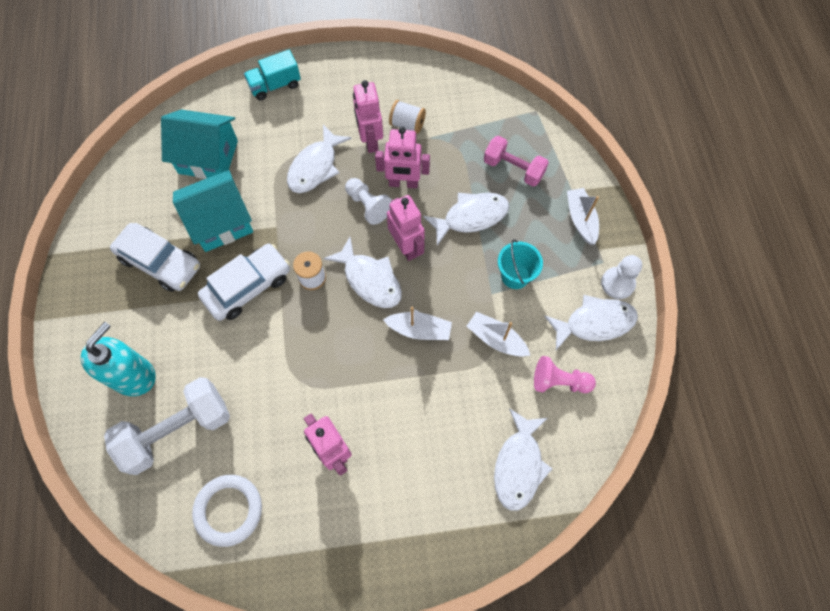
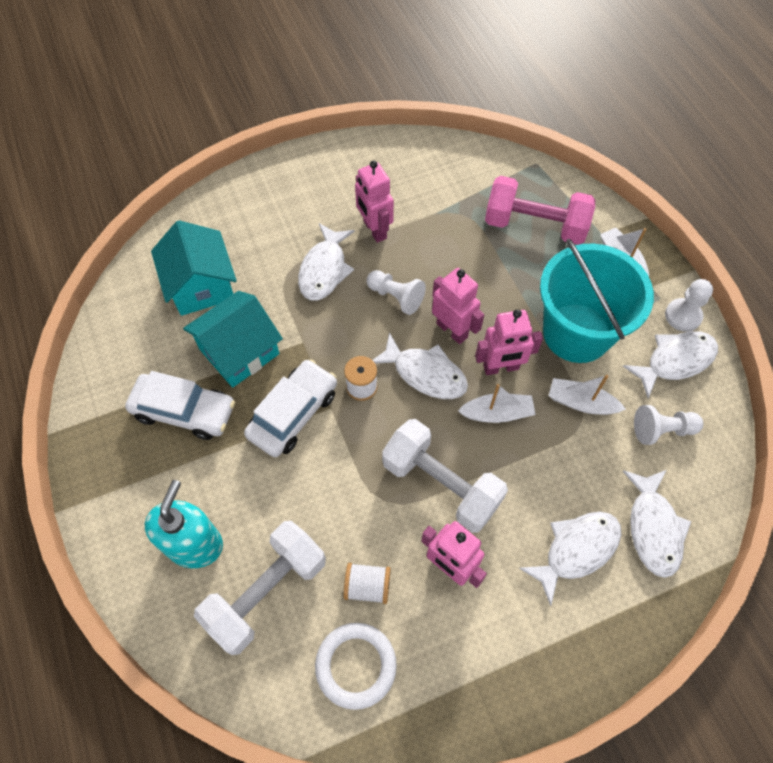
camera: 15 degrees left, 5 degrees down
(208, 157) = (201, 285): turquoise house -> turquoise house turned 75 degrees clockwise
(275, 85) = (251, 195): turquoise truck -> none
(350, 379) = (441, 484): none -> white dumbbell
(403, 183) = (425, 265): pink robot -> pink robot (501, 367)
(407, 124) = (408, 205): white spool -> white spool (367, 586)
(471, 217) = (509, 284): white fish -> white fish (576, 550)
(513, 169) = (535, 225): pink dumbbell -> pink dumbbell, size x1.54
(515, 276) = (576, 333): turquoise bucket -> turquoise bucket, size x2.16
(559, 381) = (662, 430): pink pawn -> white pawn

